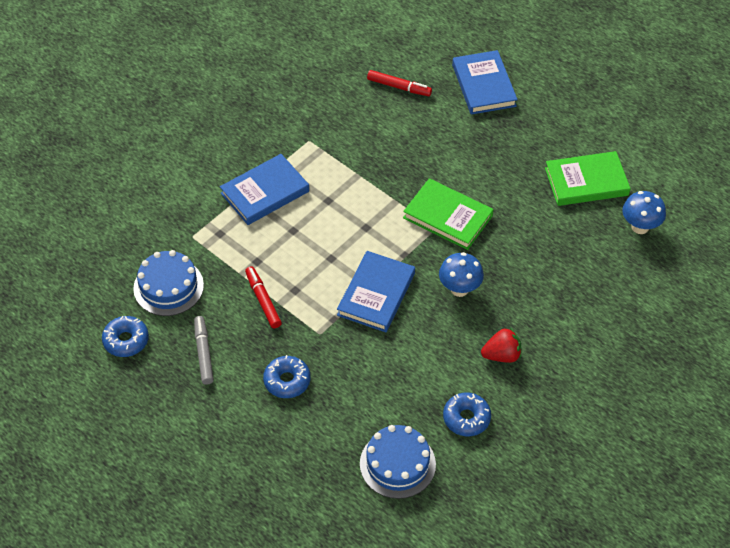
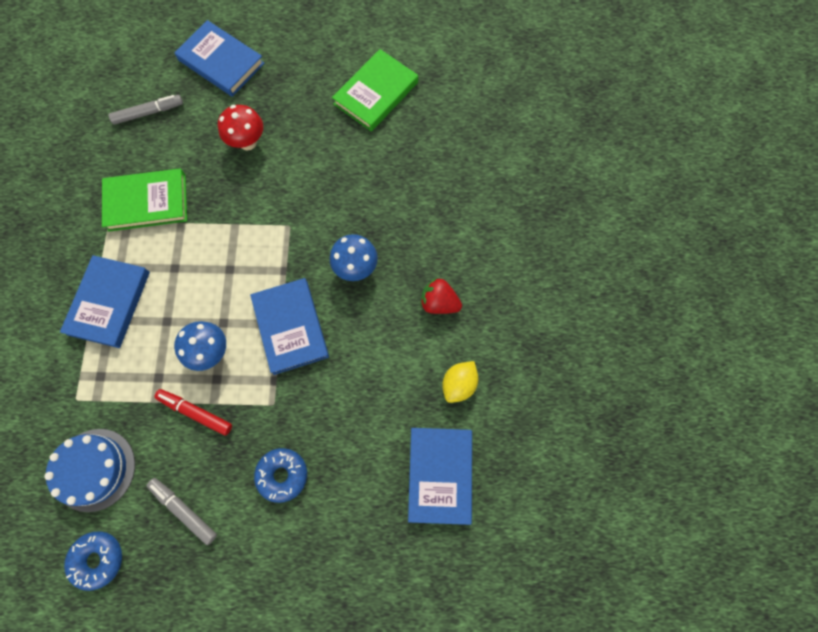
camera: 40 degrees left, 20 degrees up
(397, 464) = (440, 475): blue cake -> blue book
(399, 87) = (148, 113): red marker -> grey marker
(447, 217) = (291, 207): green book -> green book (147, 202)
(454, 153) = (248, 142): none -> red mushroom
(466, 418) = (459, 384): blue donut -> yellow lemon
(502, 355) = (439, 303): red strawberry -> red strawberry turned 105 degrees counterclockwise
(640, 227) = (449, 104): blue mushroom -> blue mushroom (211, 352)

